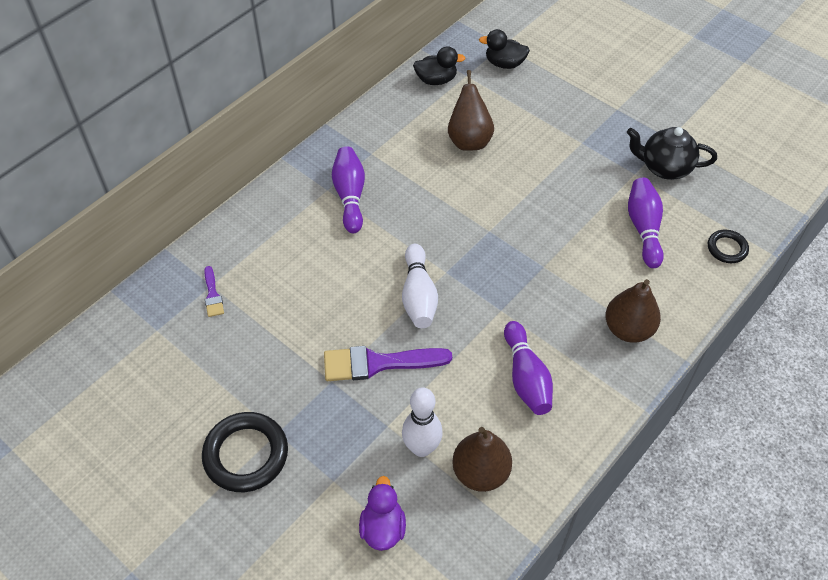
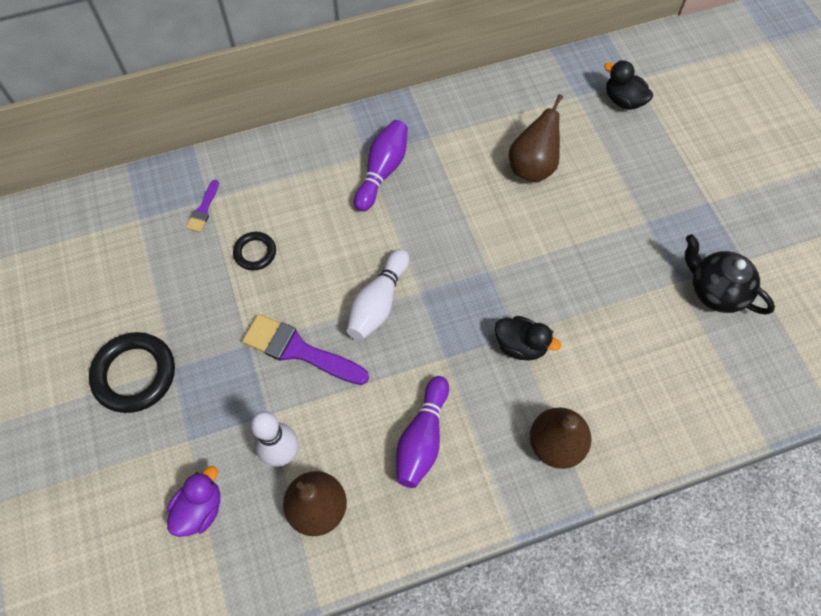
camera: 30 degrees right, 10 degrees up
(436, 80) = (542, 88): black duck -> black duck (520, 345)
(643, 228) = (646, 346): purple bowling pin -> none
(727, 248) = (721, 413): black ring -> black ring (255, 252)

